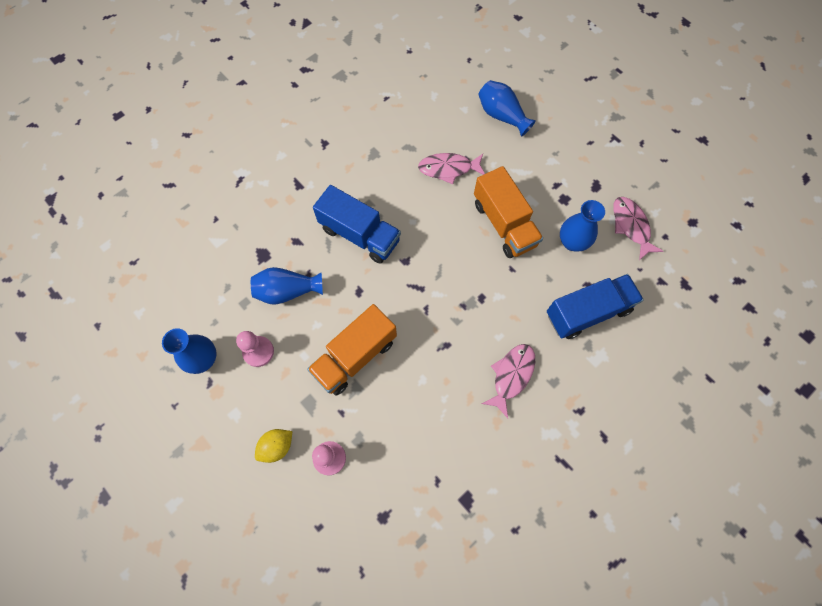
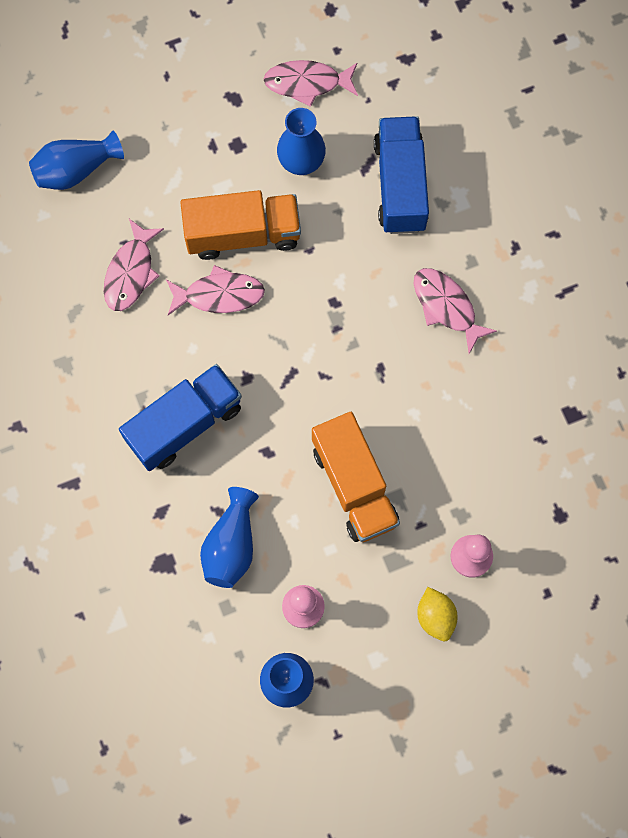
camera: 70 degrees left, 5 degrees up
(456, 224) = (219, 295): none -> pink fish

